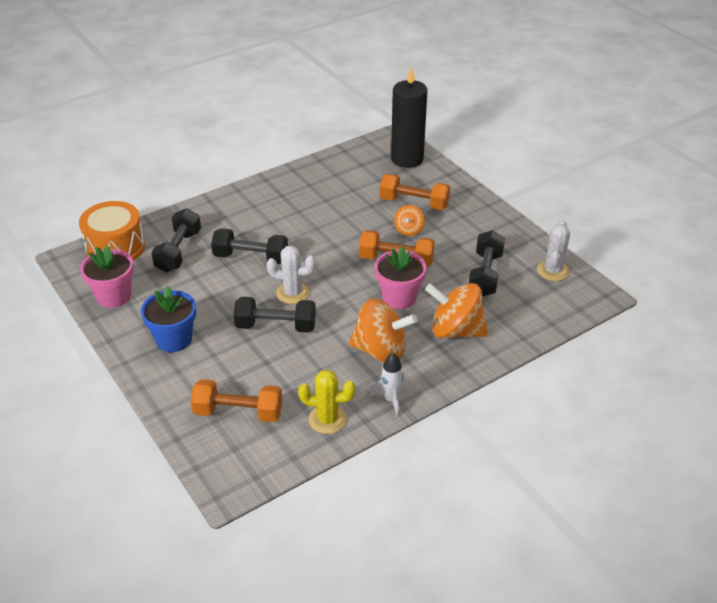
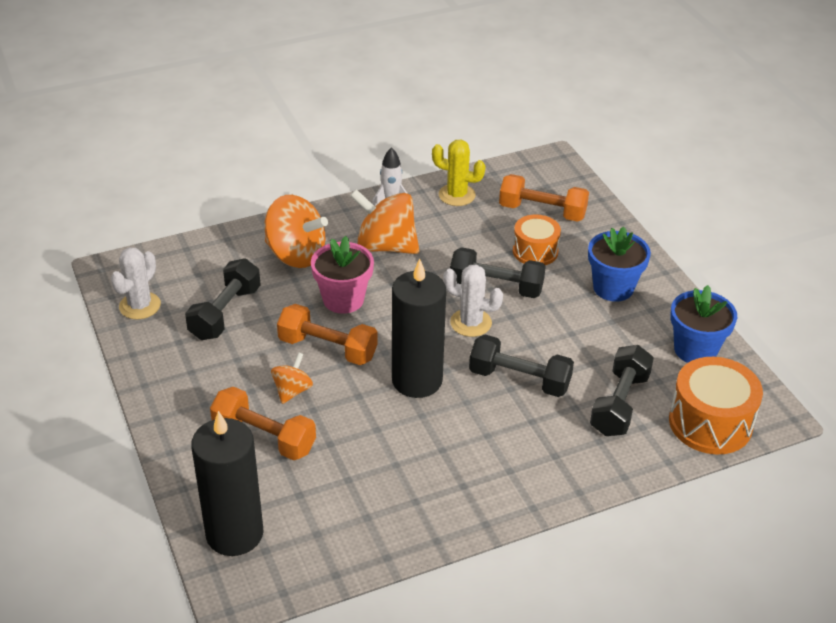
camera: 170 degrees left, 0 degrees up
(114, 296) = (695, 350): pink flower pot -> blue flower pot
(243, 365) = (535, 251): none -> orange drum
(325, 247) = (417, 380): none -> black candle

